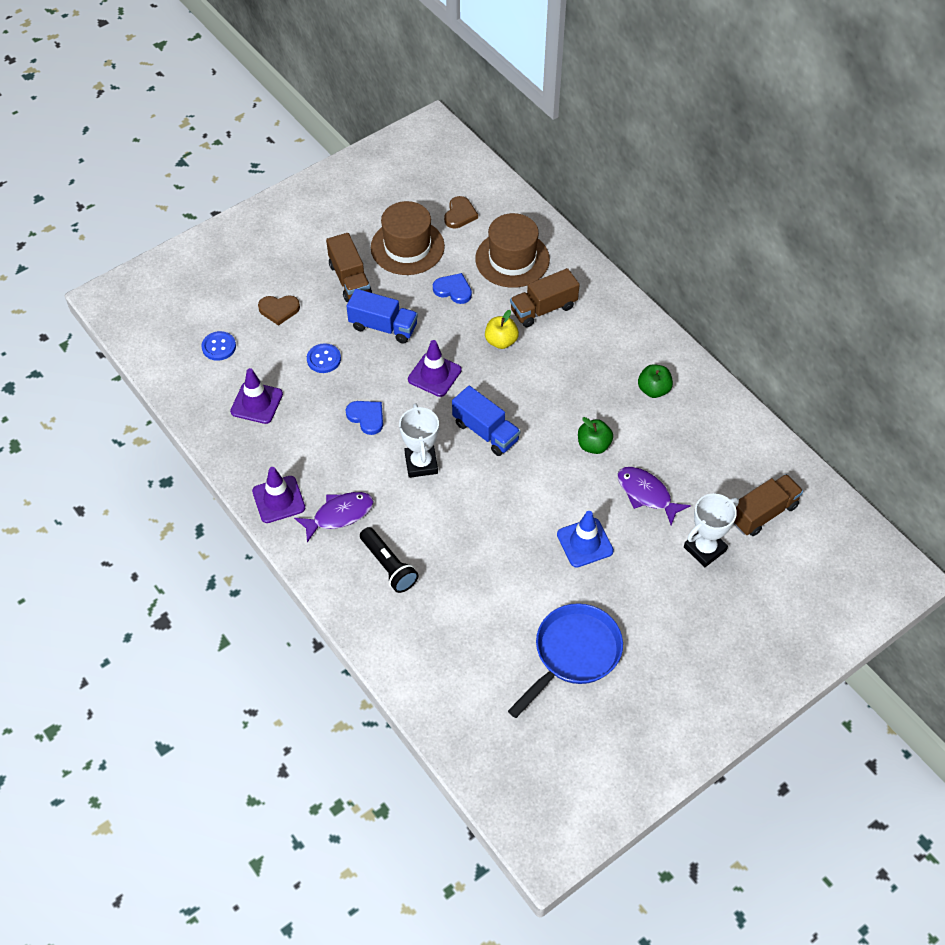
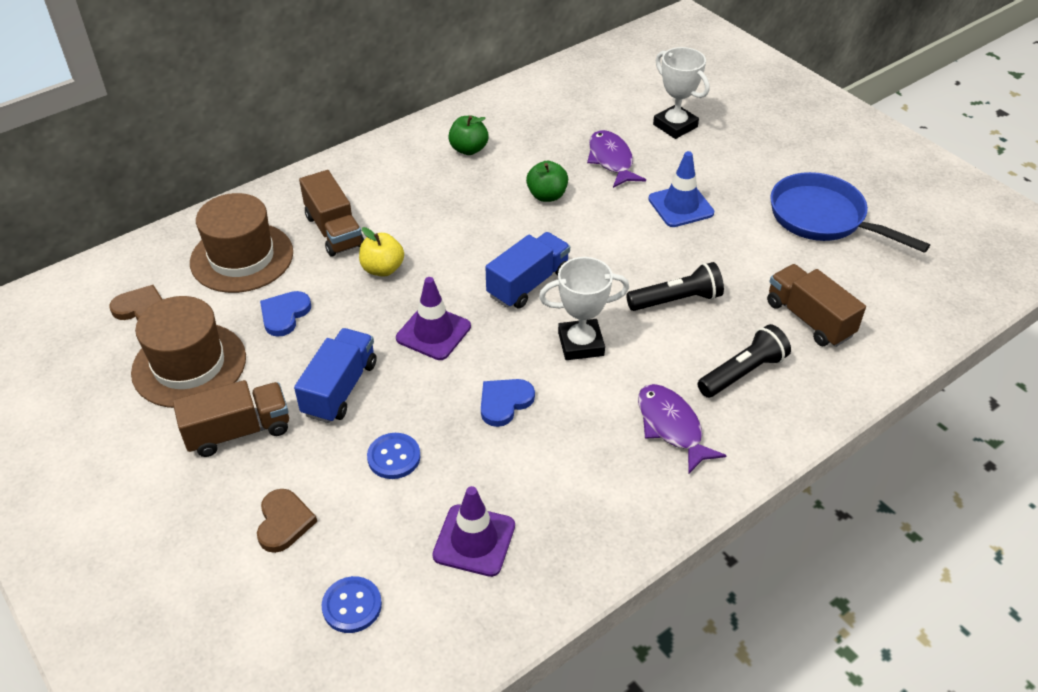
camera: 90 degrees left, 10 degrees down
(278, 499) = (654, 499): purple traffic cone -> none
(467, 529) = (676, 300): none -> black flashlight
(646, 494) = (611, 160): purple fish -> purple fish turned 120 degrees clockwise
(763, 513) = (627, 88): brown truck -> brown truck (809, 319)

